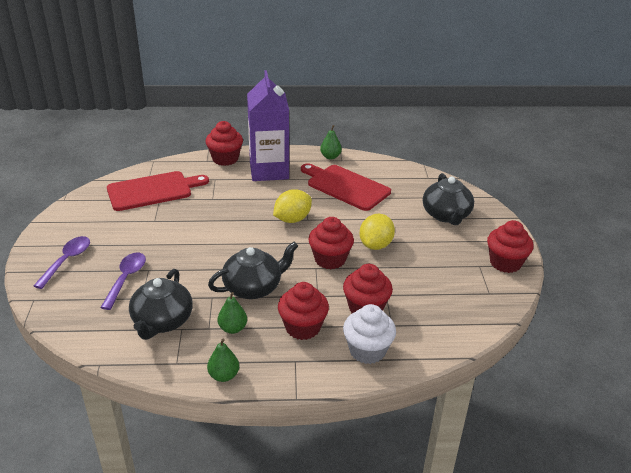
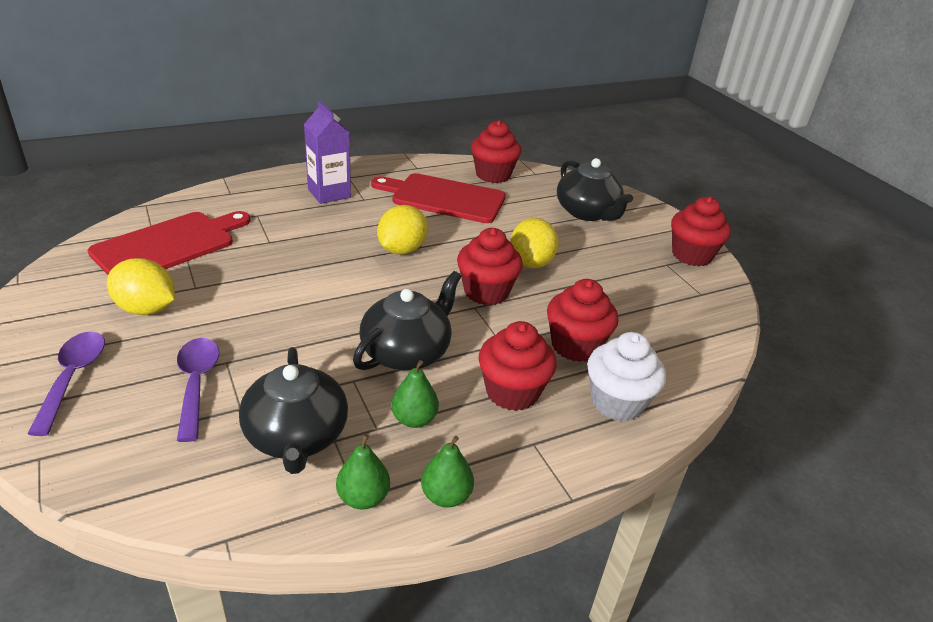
camera: 25 degrees left, 0 degrees up
(121, 229) = (146, 309): none -> yellow lemon
(225, 159) = (257, 187): red cupcake -> red cupcake (493, 175)
(269, 170) = (329, 193): purple carton -> purple carton, size x0.63
(330, 157) = (400, 165): green pear -> green pear (363, 498)

